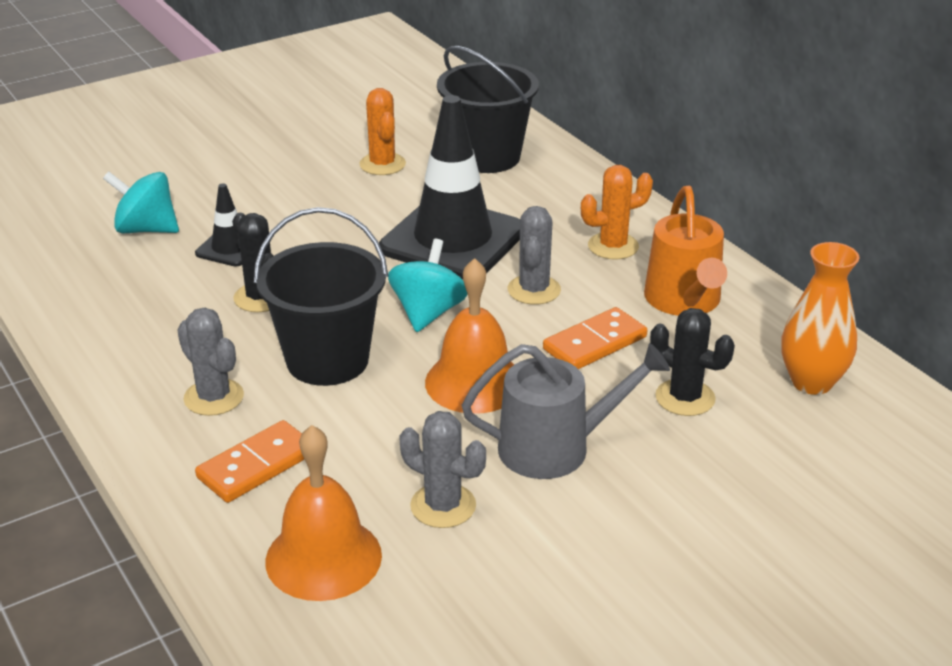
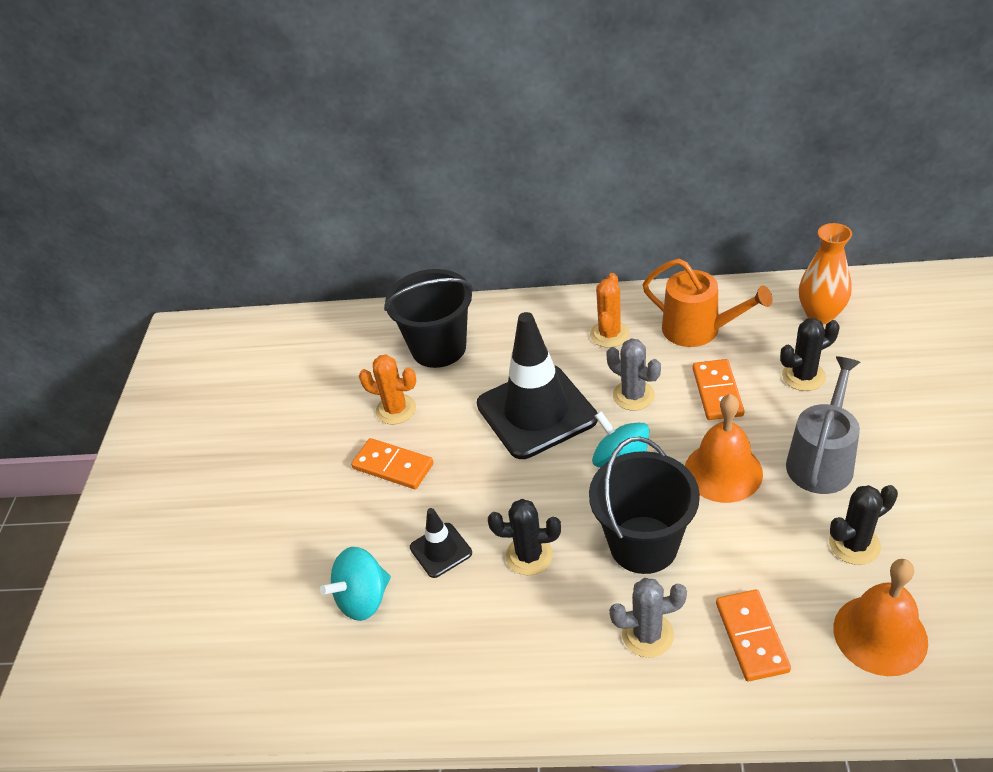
camera: 50 degrees left, 10 degrees up
(310, 188) = (393, 466): none -> orange domino
(443, 506) = (854, 544): grey cactus -> black cactus

